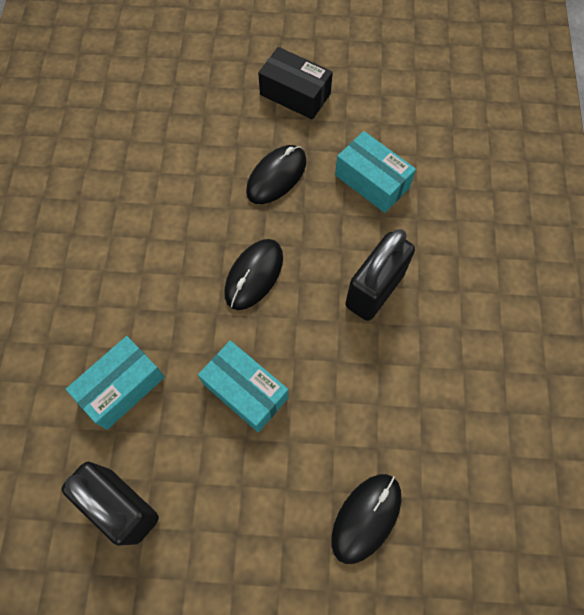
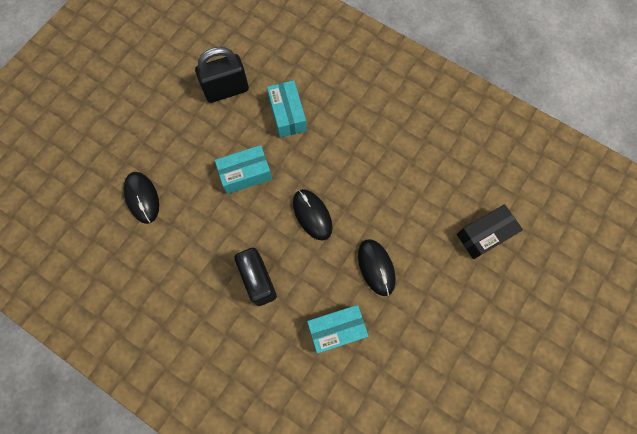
camera: 120 degrees right, 5 degrees up
(295, 94) = (440, 320): black box -> black box (484, 235)

